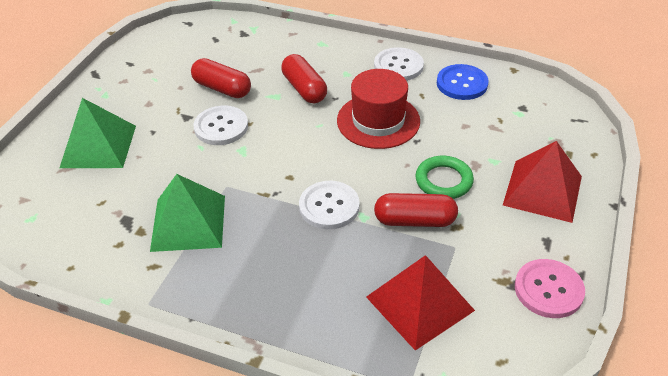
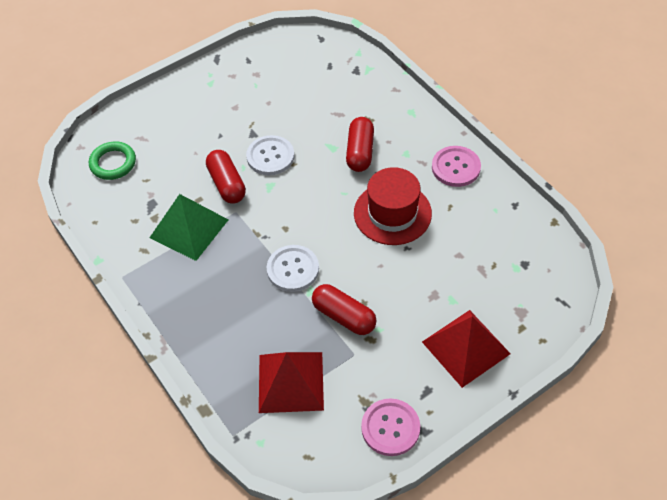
camera: 35 degrees right, 10 degrees up
(98, 146) = (175, 129): green pyramid -> none
(222, 88) = (298, 120): red capsule -> red capsule (227, 184)
(398, 66) = (456, 167): white button -> pink button
(443, 181) = (395, 295): green ring -> green ring (113, 163)
(462, 83) = (494, 213): blue button -> none

